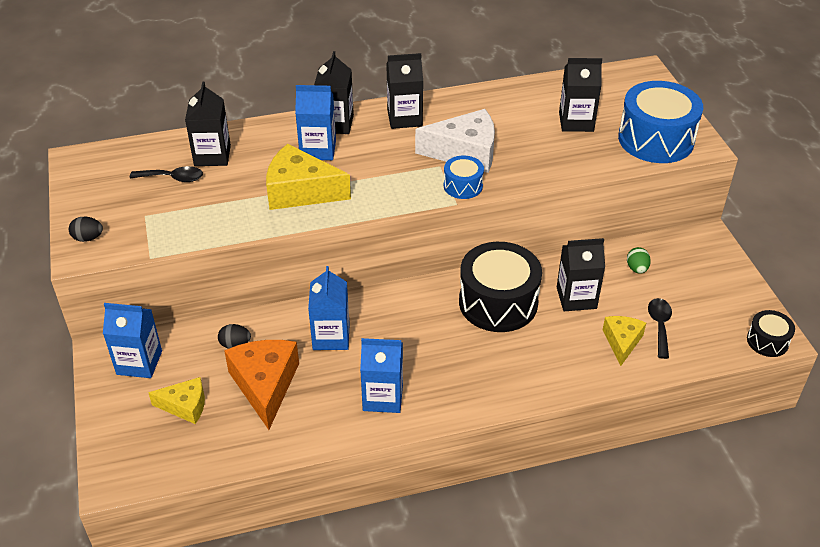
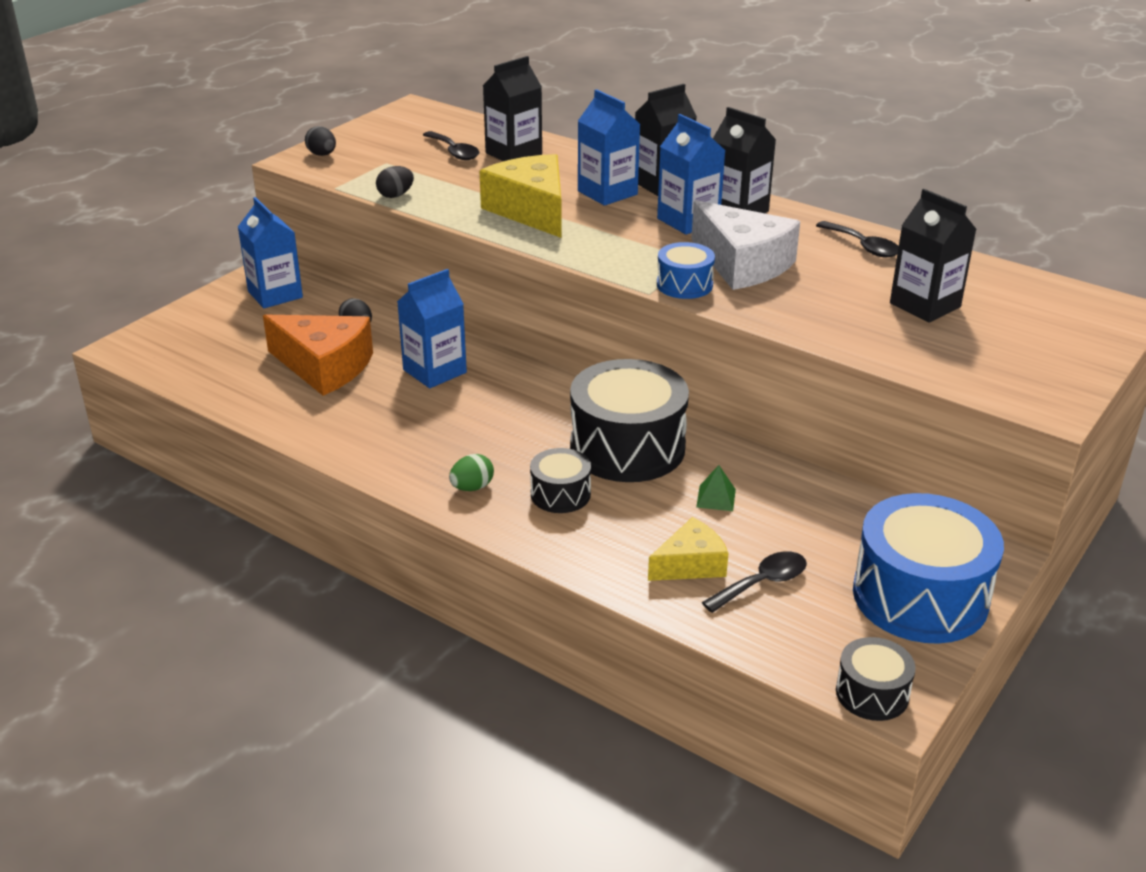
camera: 50 degrees right, 10 degrees down
(185, 406) = (249, 340): yellow cheese -> none
(200, 236) = (395, 195): none -> black egg
(265, 385) = (324, 367): orange cheese -> orange cheese turned 75 degrees clockwise
(383, 397) = (389, 438): blue carton -> blue carton (688, 221)
(496, 102) = (863, 246): none -> black spoon
(514, 355) = (560, 494): none -> black drum
(576, 298) = (716, 498): black carton -> green pyramid
(637, 269) = (837, 522): green egg -> green egg (472, 487)
(656, 139) = (997, 369): blue drum -> blue drum (920, 596)

